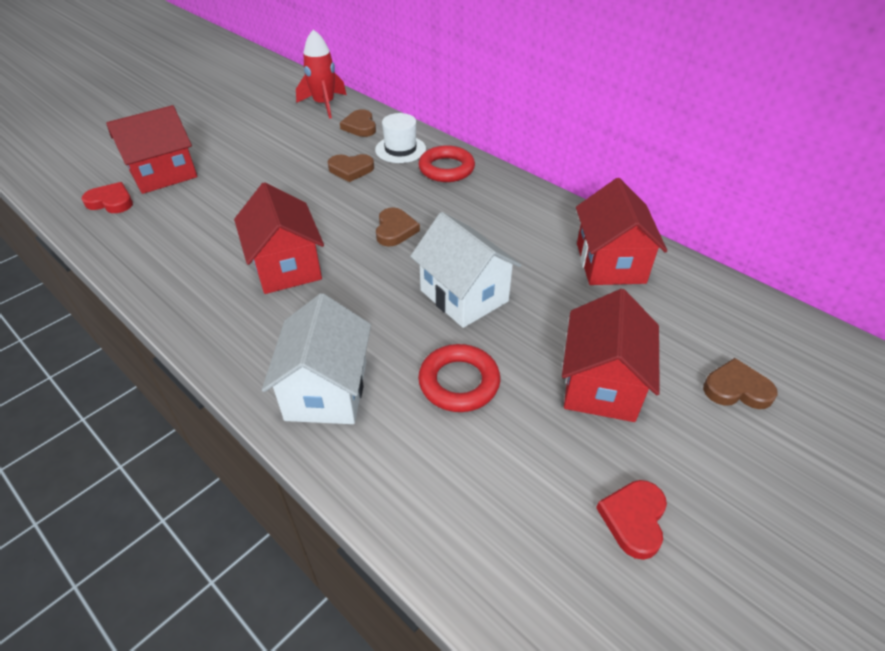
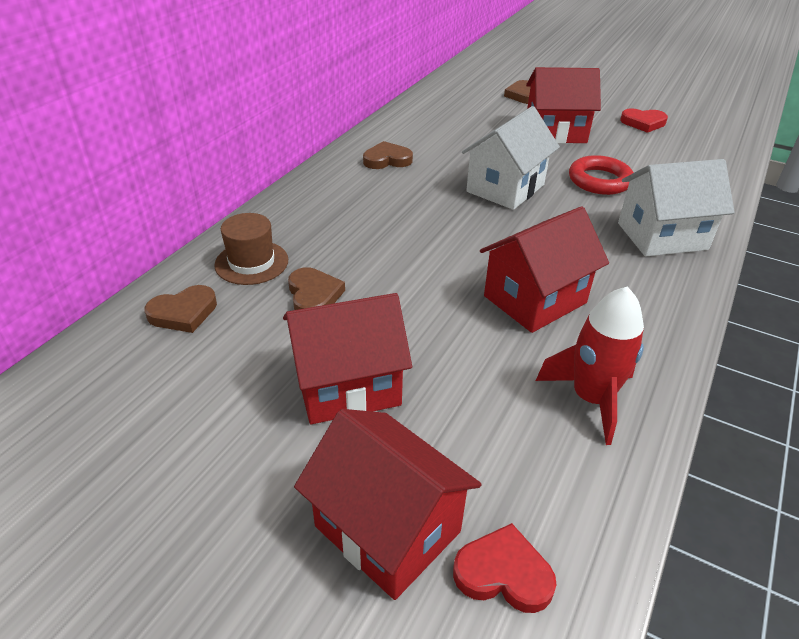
camera: 105 degrees left, 5 degrees down
(111, 202) = (503, 573): red heart -> red heart turned 105 degrees clockwise
(324, 104) = (96, 374): red rocket -> red rocket (591, 398)
(395, 230) = (430, 238): brown heart -> brown heart (387, 160)
(400, 149) = (251, 262): white hat -> brown hat
(446, 169) = (294, 221): red ring -> none
(610, 263) = (422, 131): red house -> red house (347, 386)

